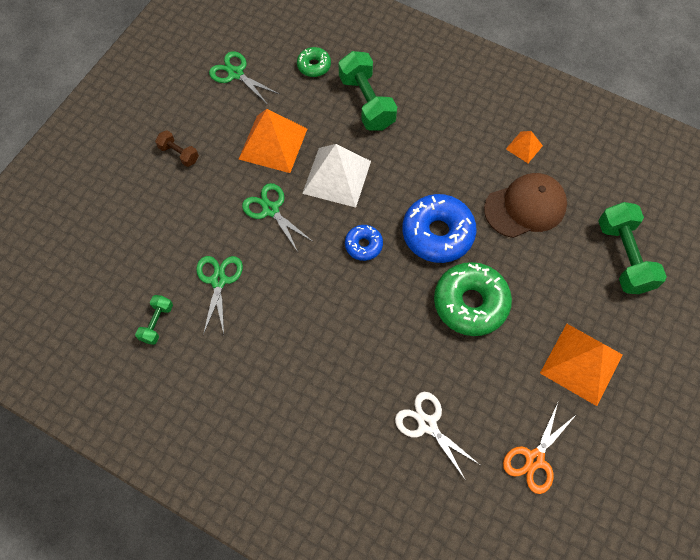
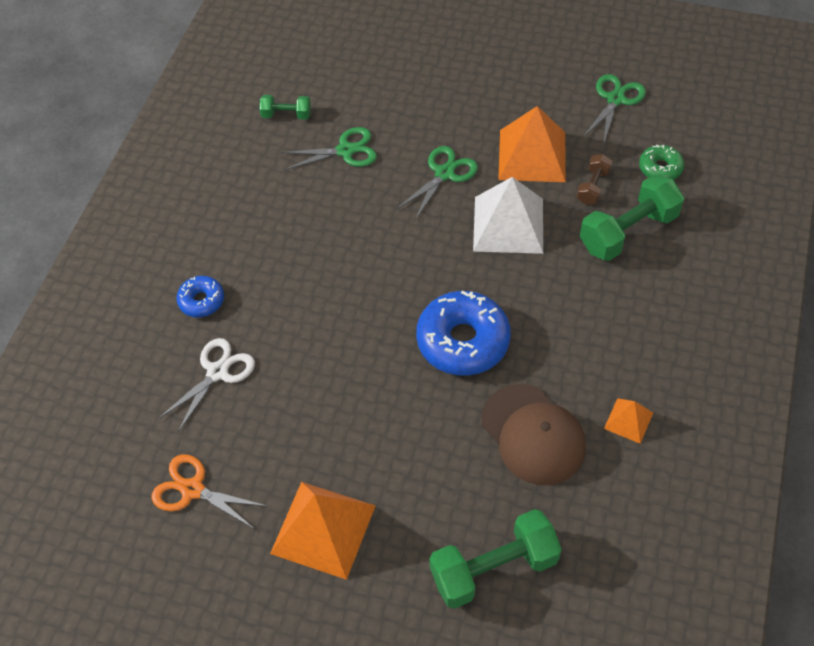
camera: 80 degrees right, 10 degrees down
(179, 154) = (488, 79): brown dumbbell -> brown dumbbell (593, 187)
(363, 245) = (424, 269): blue donut -> blue donut (201, 301)
(470, 303) = (377, 392): green donut -> none

